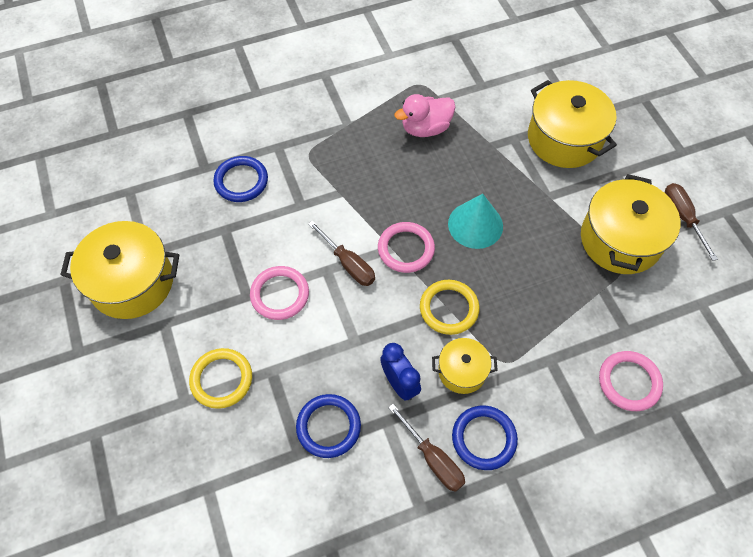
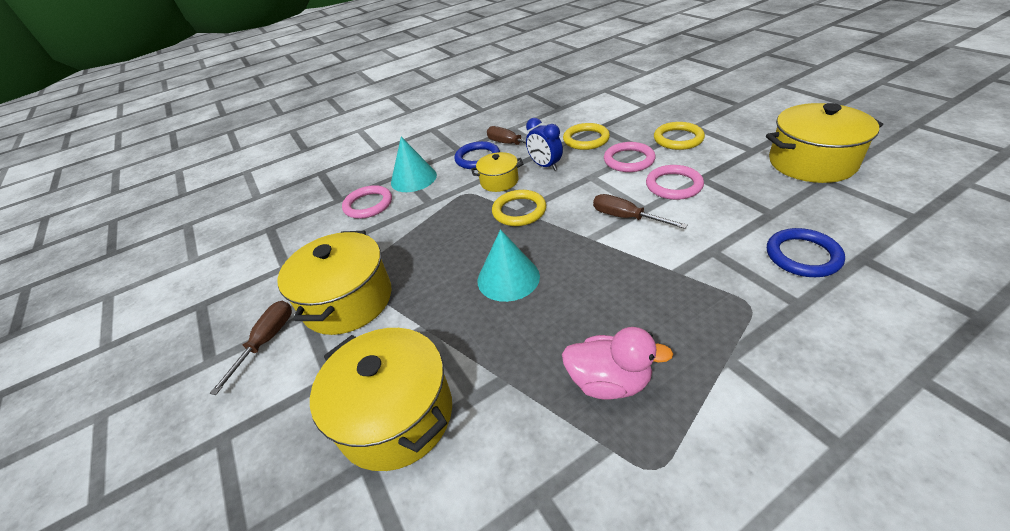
camera: 175 degrees right, 20 degrees down
(328, 427) = (586, 139): blue ring -> yellow ring
(406, 249) = (575, 241): pink ring -> pink ring (629, 160)
(425, 128) = (609, 382): pink duck -> pink duck turned 45 degrees clockwise
(574, 420) = (413, 179): none -> turquoise cone
(682, 217) = (266, 341): brown screwdriver -> brown screwdriver turned 135 degrees counterclockwise

